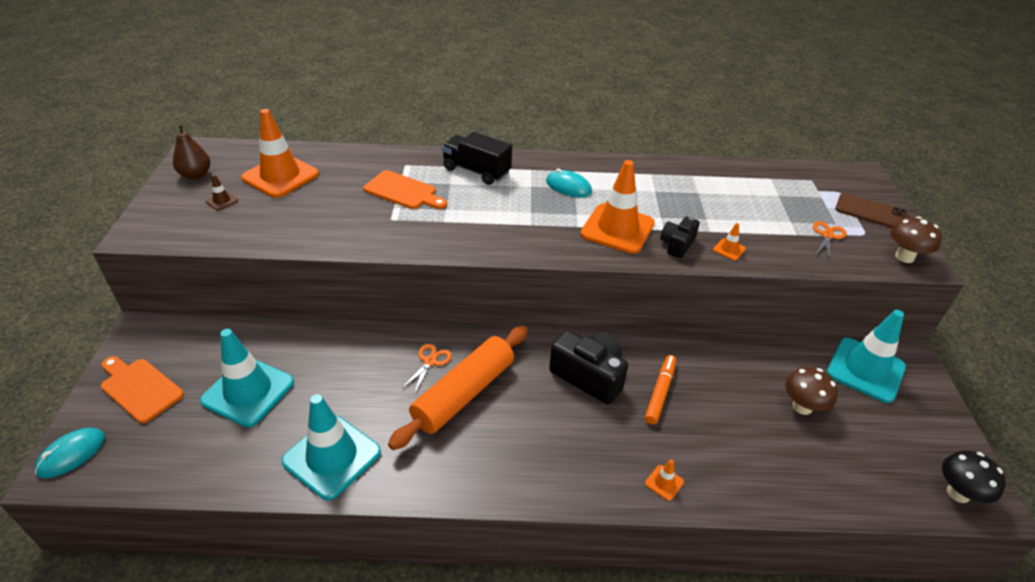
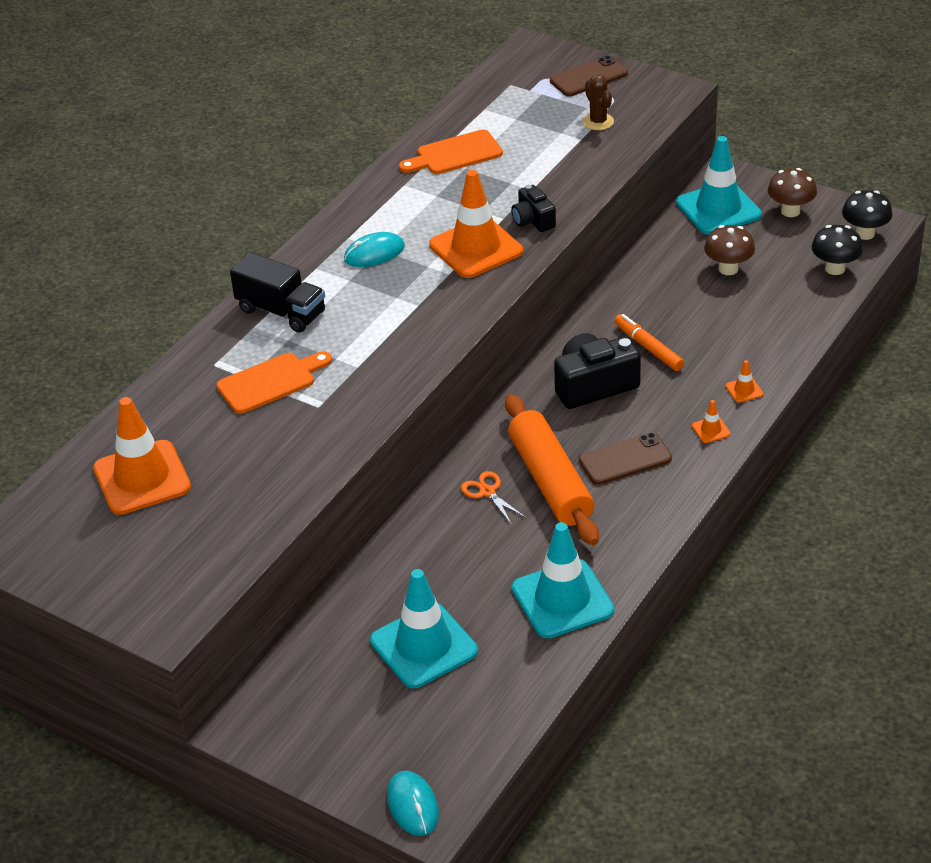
camera: 55 degrees left, 0 degrees up
(139, 388) = (348, 738): orange cutting board -> orange cutting board (455, 154)
(196, 175) = (67, 556): brown pear -> none
(222, 201) = (154, 540): brown traffic cone -> none
(476, 171) = (281, 311): black truck -> black truck turned 120 degrees counterclockwise
(518, 431) = (625, 459): none -> brown phone
(729, 249) = (567, 191): orange traffic cone -> orange traffic cone (711, 430)
(827, 235) = (598, 122): orange scissors -> brown cactus
(885, 488) = (835, 268): none -> black mushroom
(904, 257) = (661, 94): brown mushroom -> brown mushroom (790, 211)

